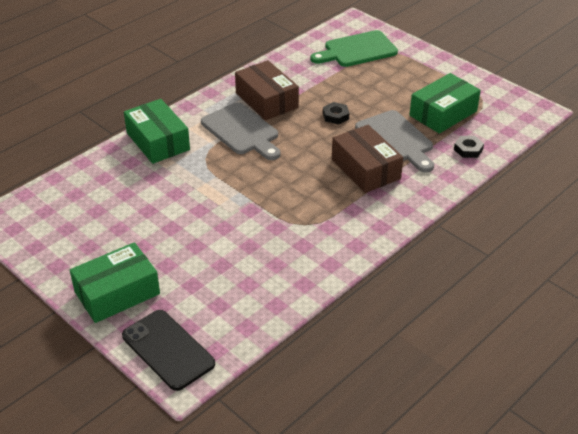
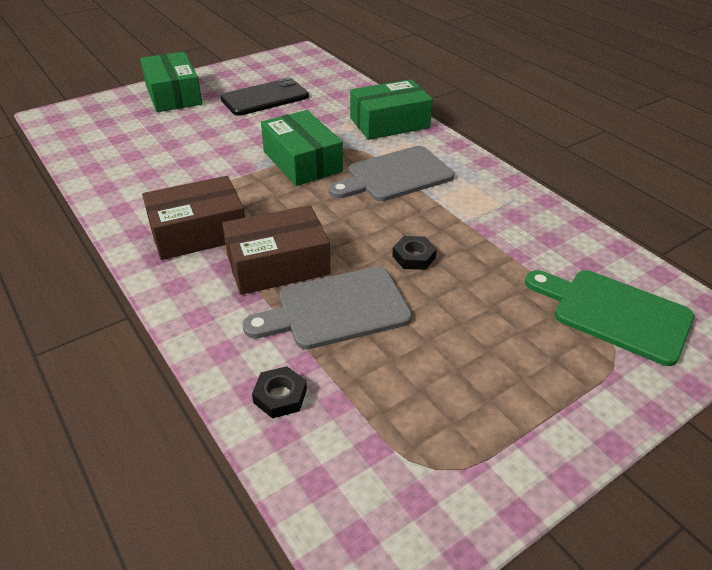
camera: 100 degrees right, 0 degrees up
(168, 350) = (88, 112): black phone -> black phone (265, 98)
(267, 100) = (462, 201): brown box -> brown box (198, 232)
(357, 50) = (614, 313): green cutting board -> green cutting board turned 45 degrees counterclockwise
(443, 113) = (397, 388): green box -> green box (302, 161)

